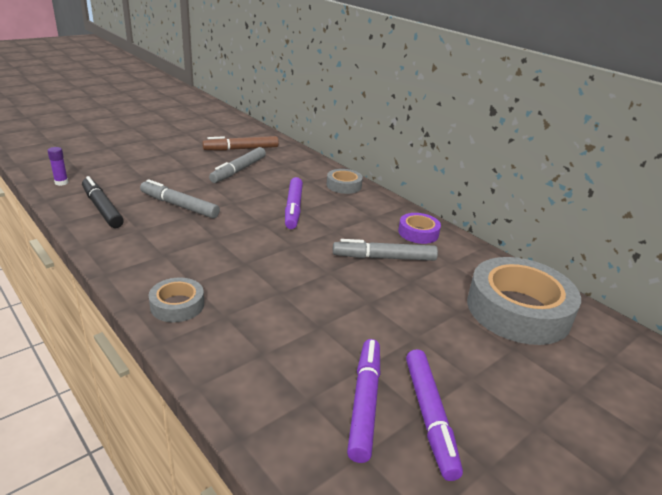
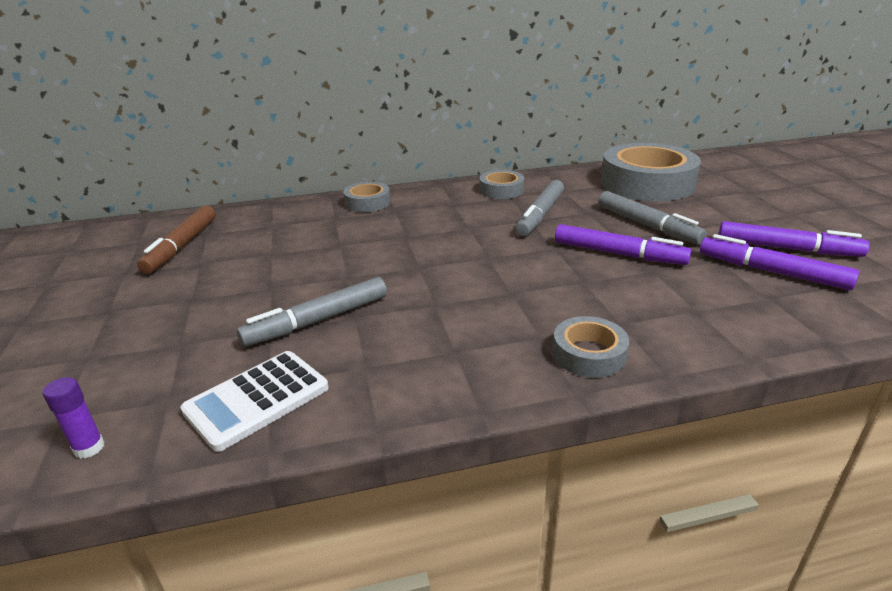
camera: 60 degrees left, 0 degrees up
(102, 208) = (257, 399): black marker -> white calculator
(238, 170) = (252, 259): grey marker -> grey marker (647, 225)
(293, 208) = (398, 241): purple marker -> purple marker (618, 254)
(418, 233) = (501, 190): purple tape -> grey tape

